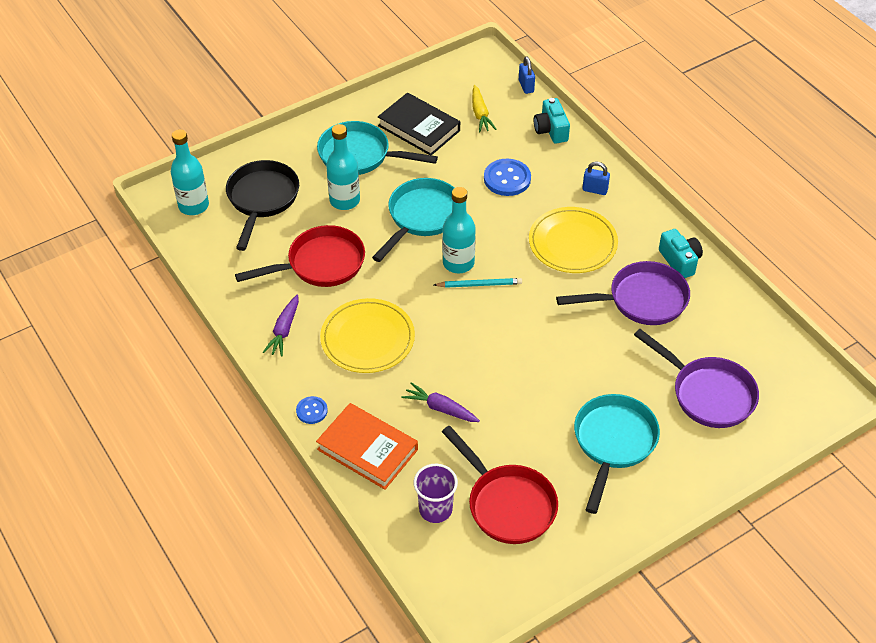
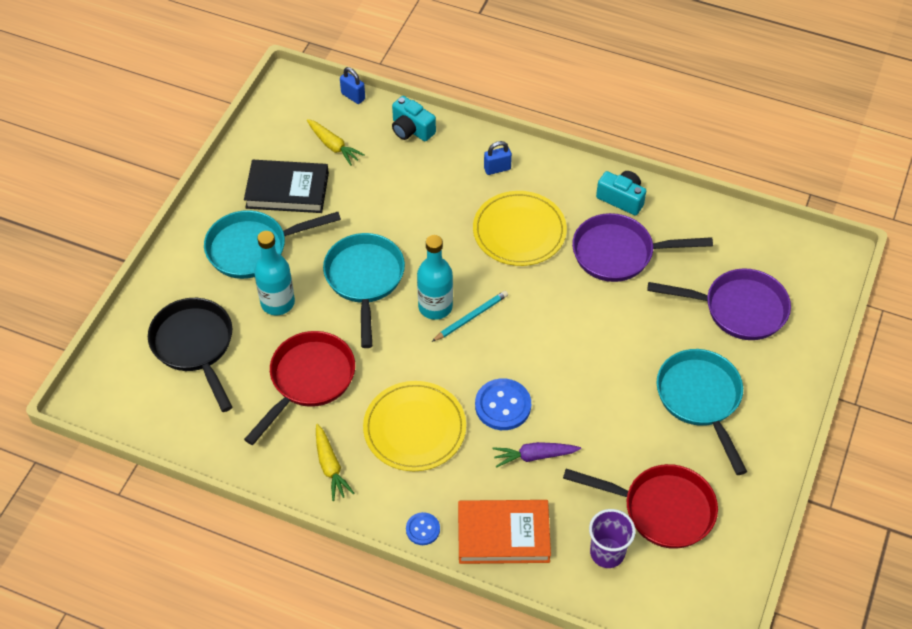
camera: 35 degrees left, 5 degrees up
(193, 206) = (130, 391): turquoise bottle -> none
(284, 330) = (330, 466): purple carrot -> yellow carrot
(507, 179) = (411, 199): blue button -> blue button (503, 405)
(641, 300) = (619, 253): purple pan -> purple pan turned 135 degrees counterclockwise

